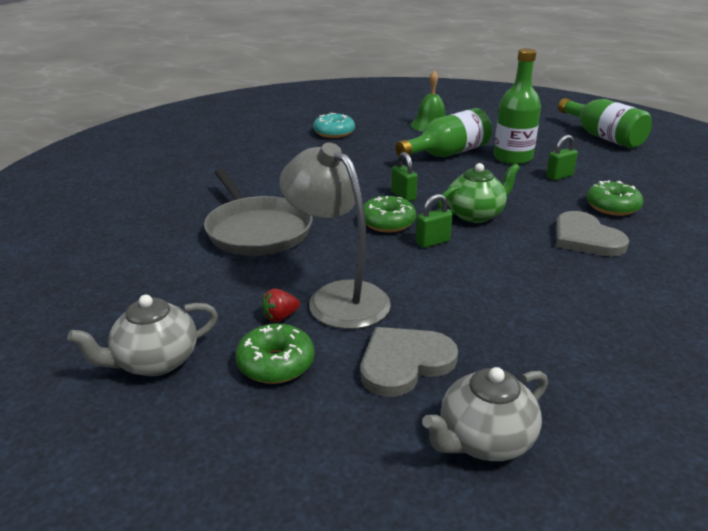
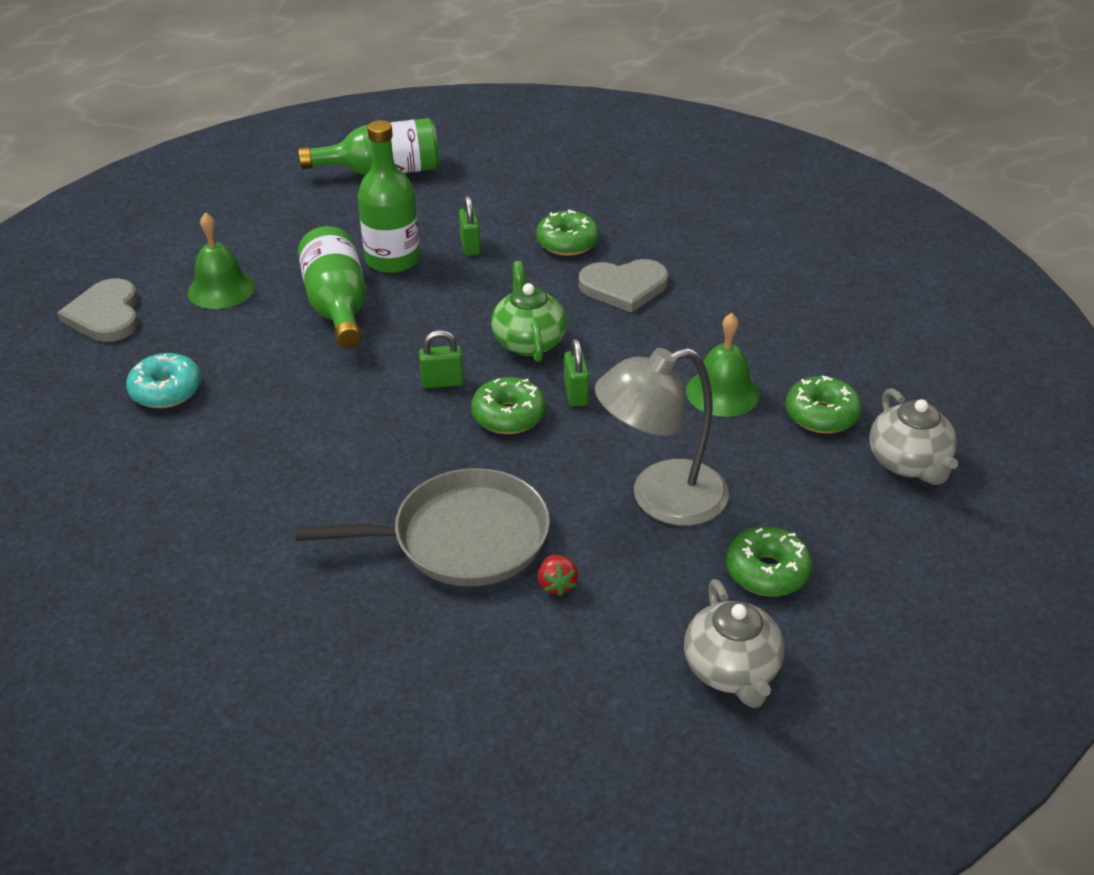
camera: 70 degrees left, 10 degrees up
(280, 317) = (682, 553): red strawberry -> red strawberry (556, 584)
(404, 363) = (794, 480): grey heart -> grey heart (106, 315)
(494, 306) = (722, 392): none -> green bell
(513, 367) = (821, 415): none -> green donut

